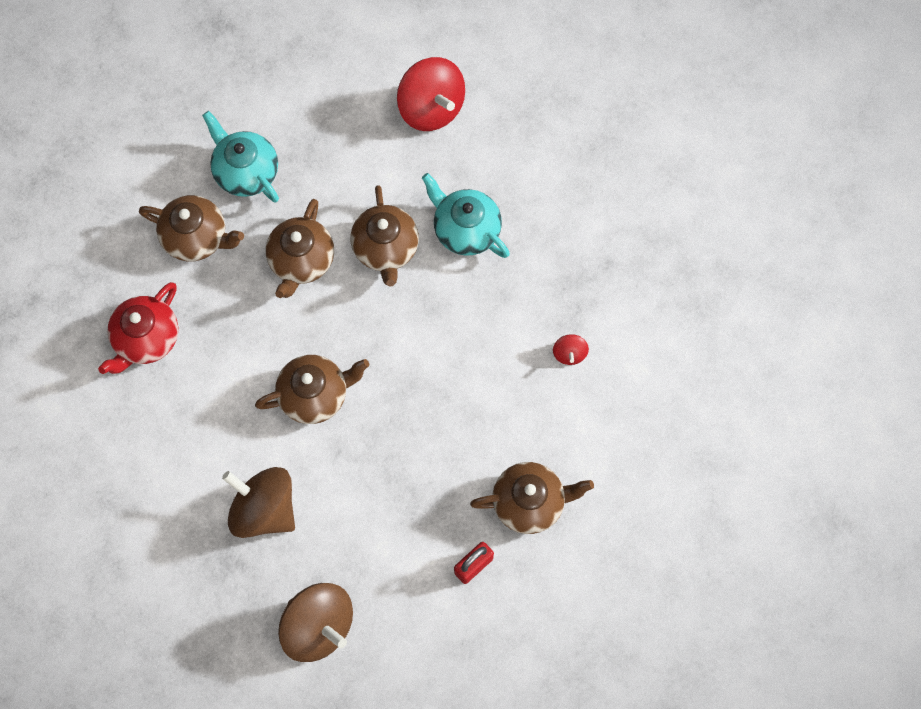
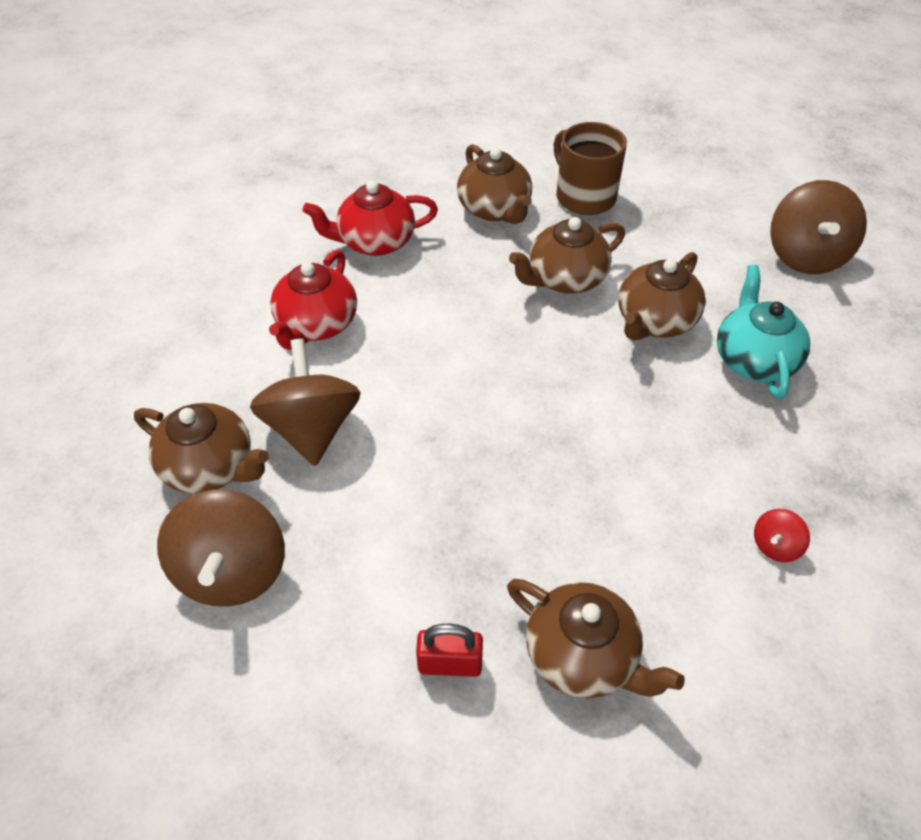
camera: 45 degrees right, 20 degrees down
(184, 438) = (316, 324): none -> red teapot
(246, 172) = (584, 196): turquoise teapot -> brown mug
(315, 395) = (464, 378): brown teapot -> brown teapot (210, 467)
(431, 108) = (805, 256): red spinning top -> brown spinning top

